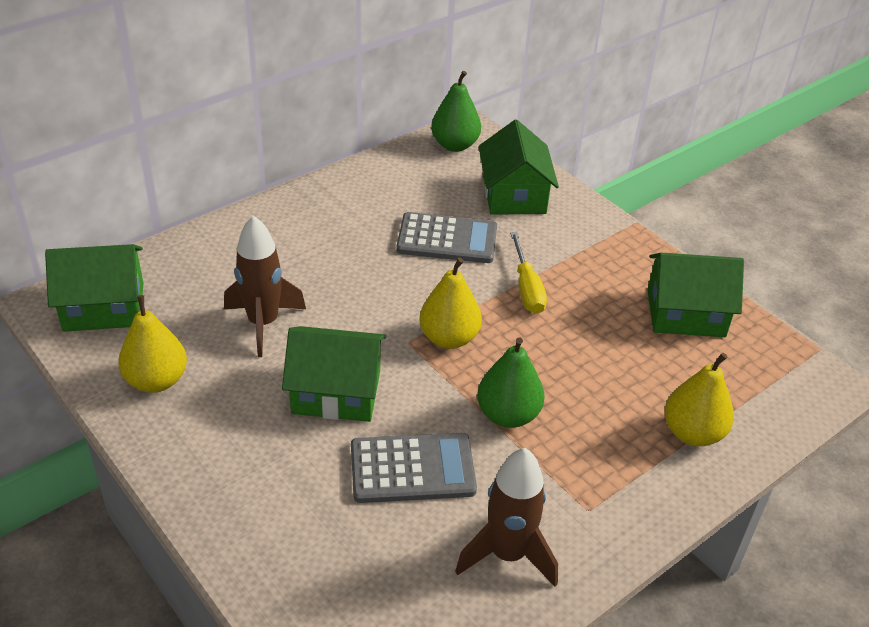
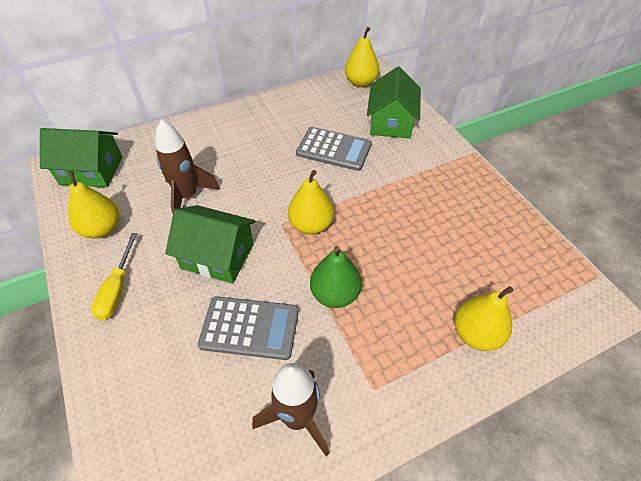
camera: 15 degrees right, 10 degrees up
(455, 145) = (360, 82): green pear -> yellow pear
(527, 288) = (379, 193): yellow screwdriver -> yellow screwdriver (117, 289)
(685, 313) = (495, 229): green house -> none

